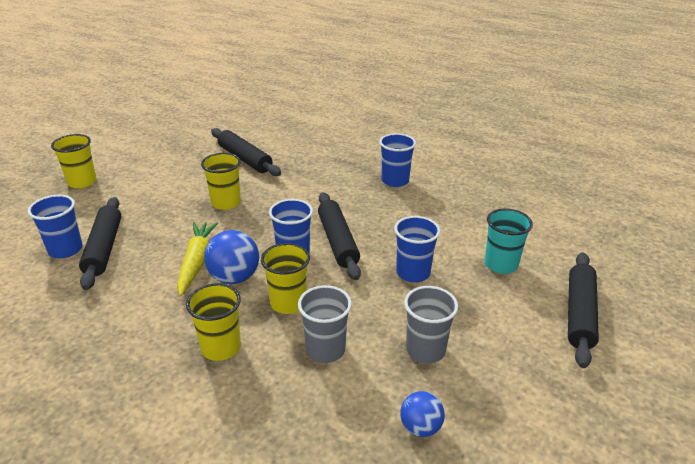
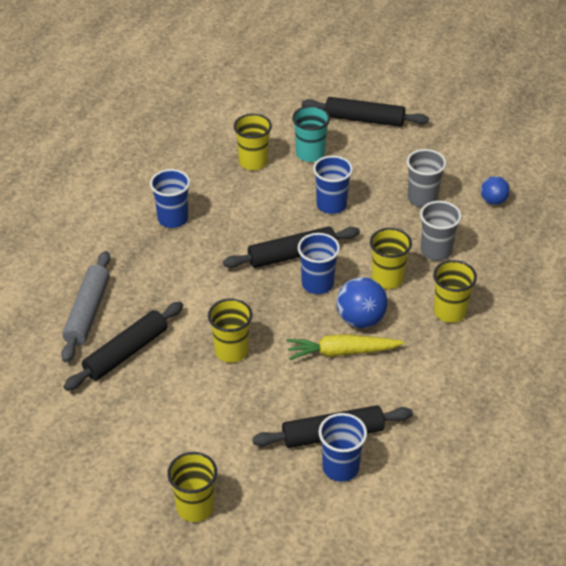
camera: 95 degrees left, 10 degrees up
(292, 145) = (88, 312): none -> grey rolling pin
(480, 226) = (253, 162): none -> yellow cup

